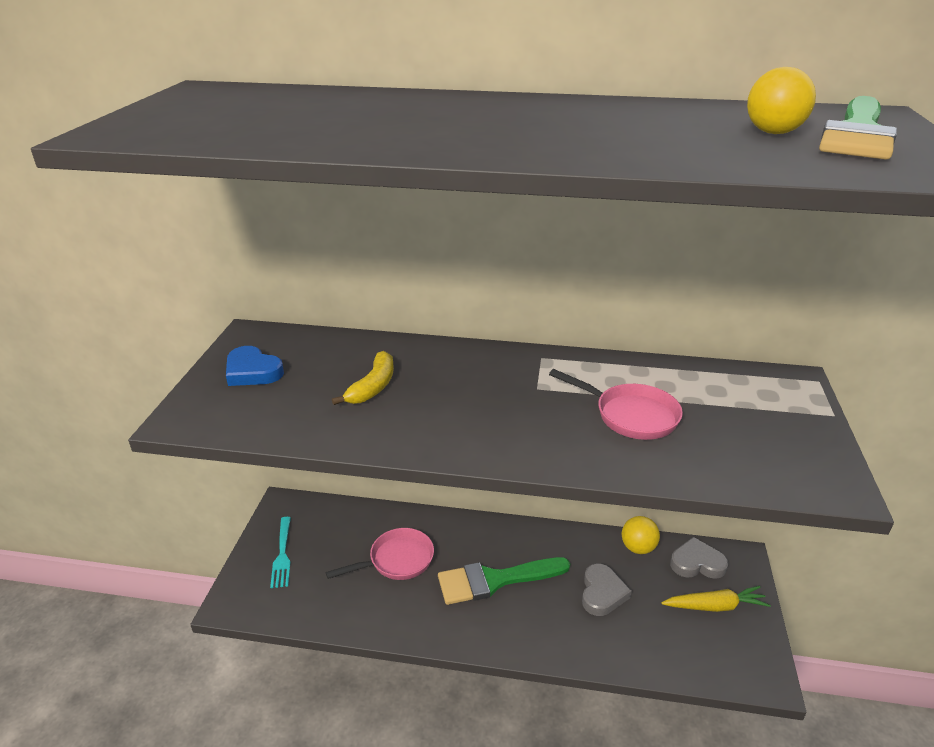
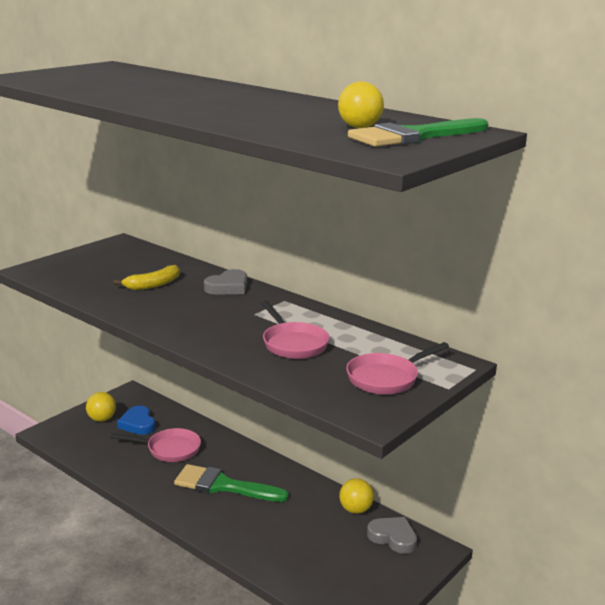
camera: 30 degrees right, 10 degrees down
(252, 371) = (96, 260): blue heart -> blue heart (138, 424)
(282, 554) = (101, 419): turquoise fork -> yellow ball
(602, 593) = (293, 523): grey heart -> grey heart (228, 287)
(715, 606) = (373, 567): yellow carrot -> none
(772, 426) = (386, 378): none -> pink pan

